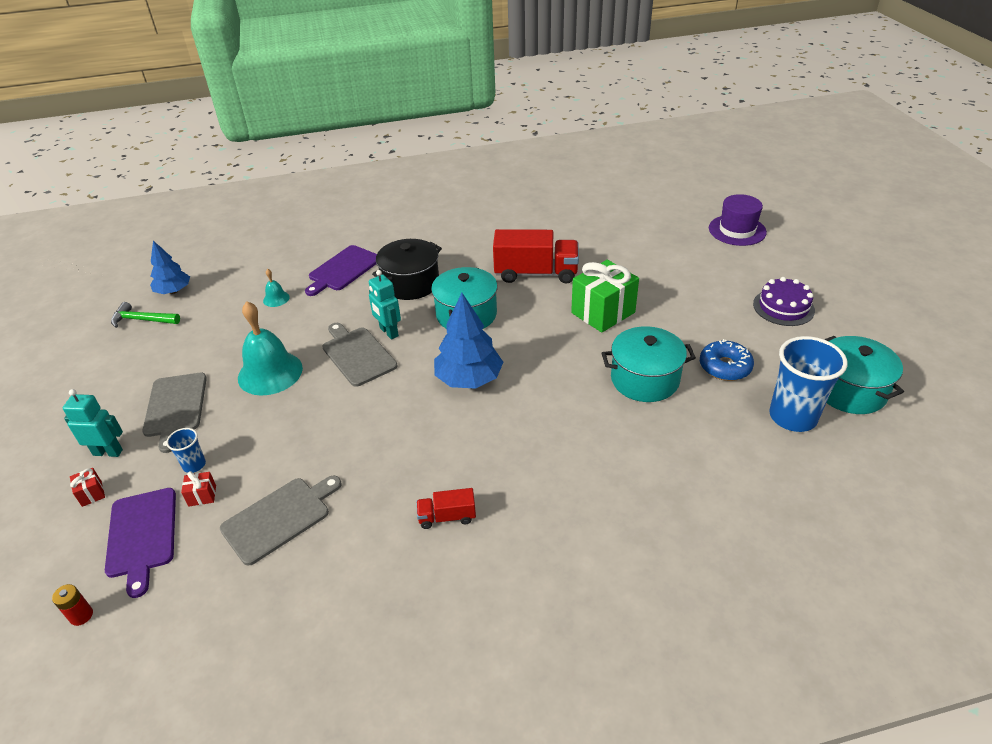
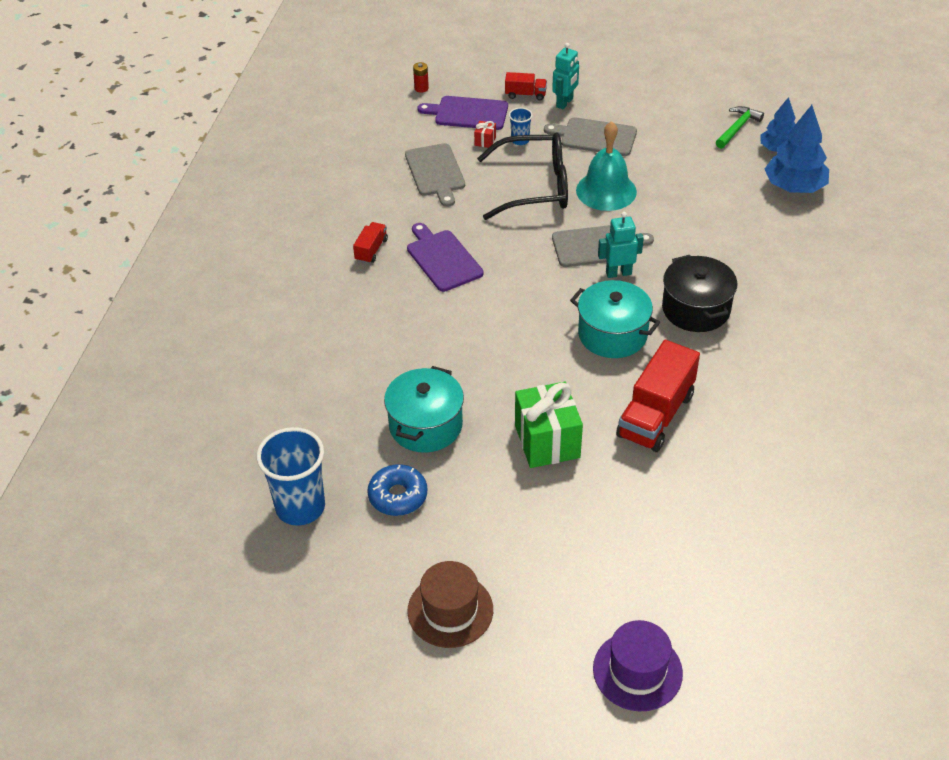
camera: 115 degrees right, 5 degrees up
(91, 494) = (525, 95): red gift -> red truck
(276, 299) = (724, 211): turquoise bell -> none
(280, 423) = (535, 187): none -> black glasses
(343, 270) = (753, 266): purple cutting board -> purple cutting board (442, 259)
(469, 379) = (512, 306): blue tree -> blue tree (794, 187)
(783, 307) = (450, 610): purple cake -> brown hat
(849, 390) = (295, 576): turquoise pot -> none

